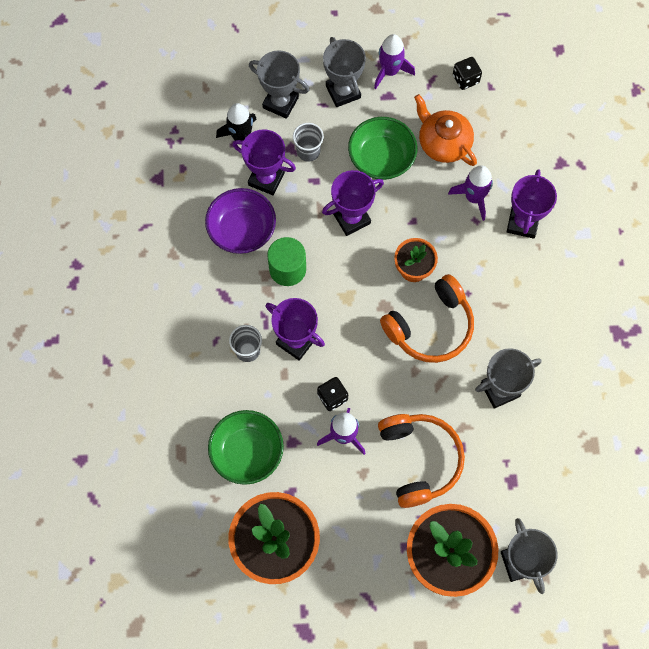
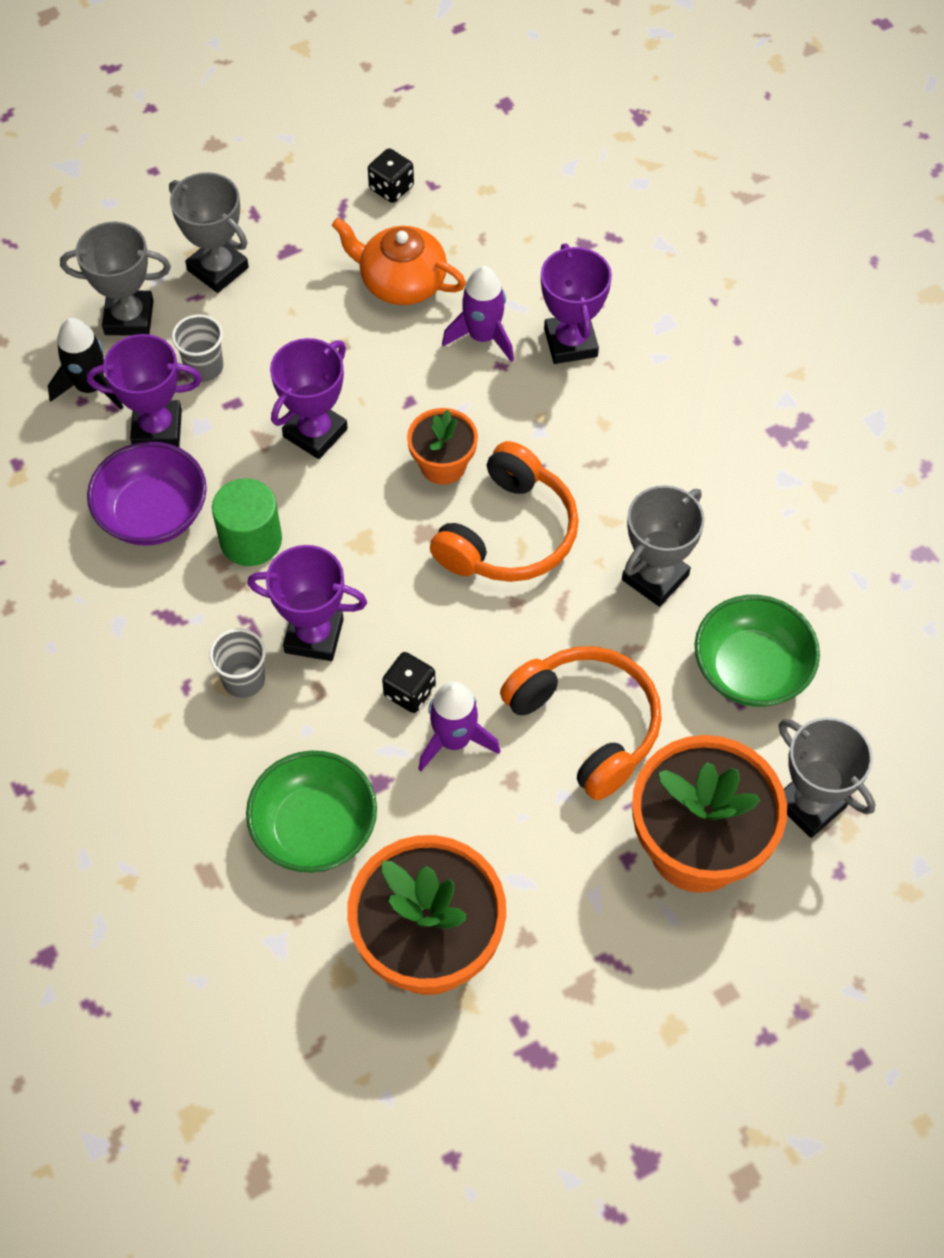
camera: 25 degrees left, 10 degrees down
(381, 158) = (320, 336): green bowl -> green bowl (751, 669)
(390, 71) = (275, 217): purple rocket -> none

